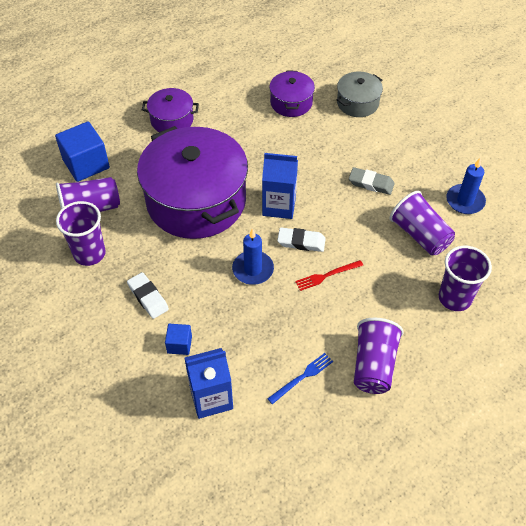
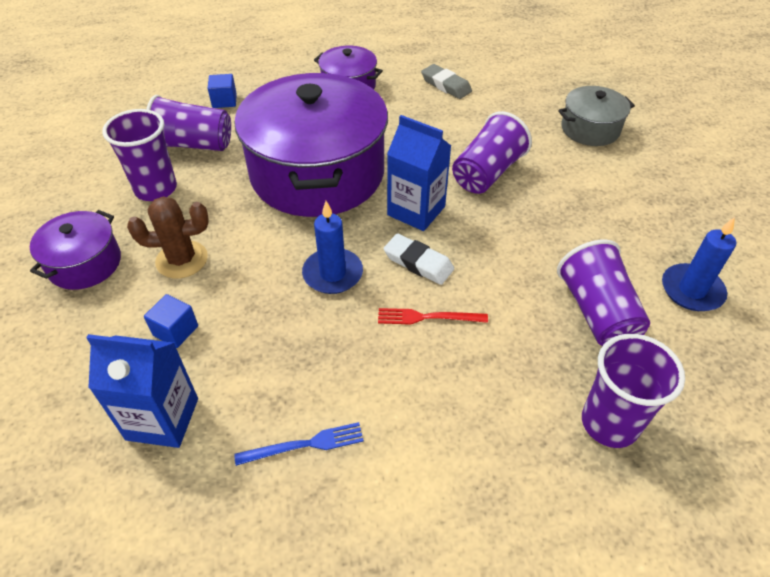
camera: 25 degrees right, 5 degrees down
(86, 164) = (224, 101): blue cube -> blue cube, size x0.52
(148, 297) = (182, 260): white eraser -> brown cactus
(291, 103) = (502, 106): purple pot -> purple pot (85, 263)
(371, 183) = (558, 224): grey eraser -> grey eraser (446, 85)
(373, 365) = (422, 473): purple cup -> purple cup (487, 173)

